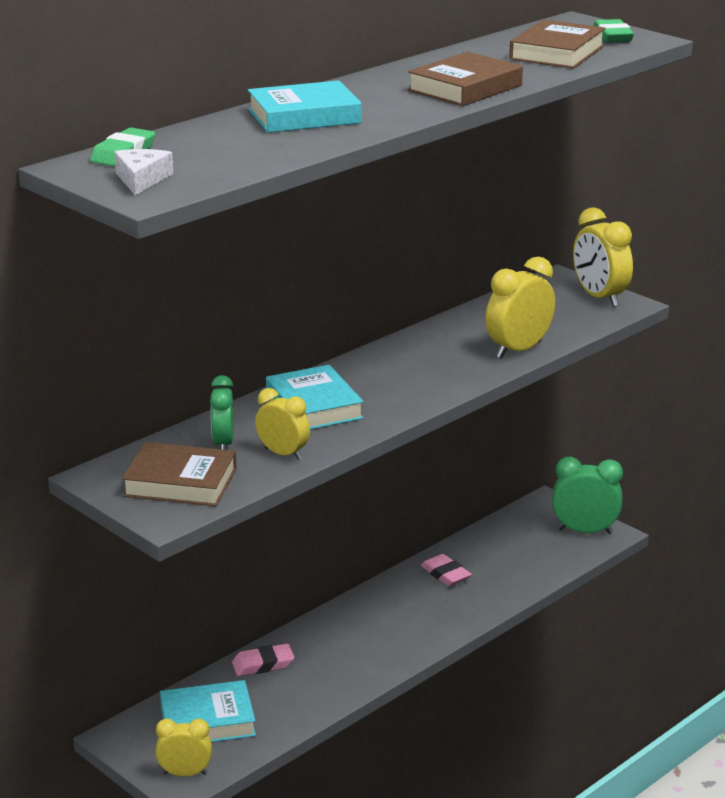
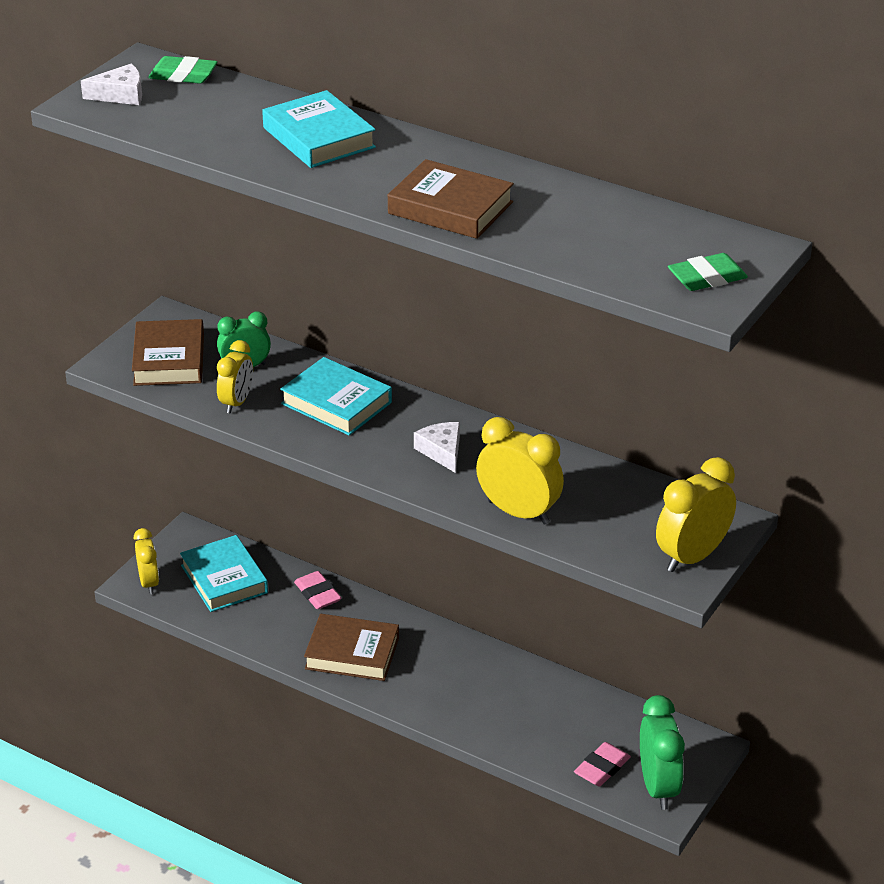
camera: 75 degrees right, 10 degrees up
(314, 406) = (336, 403): turquoise book -> turquoise book turned 75 degrees clockwise
(416, 369) = (442, 451): none -> white cheese
(445, 574) = (520, 688): pink eraser -> pink eraser (602, 768)
(557, 52) = (615, 248): brown book -> brown book (352, 653)

